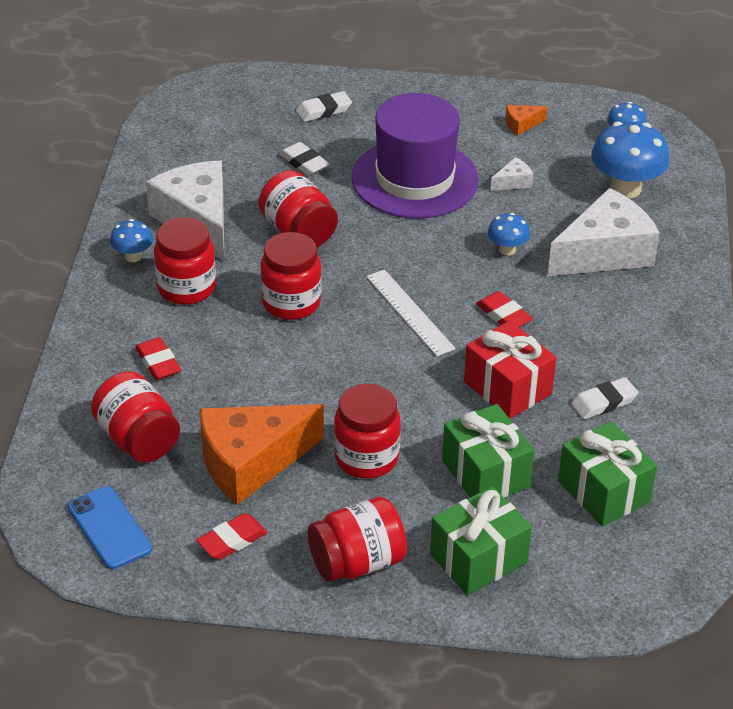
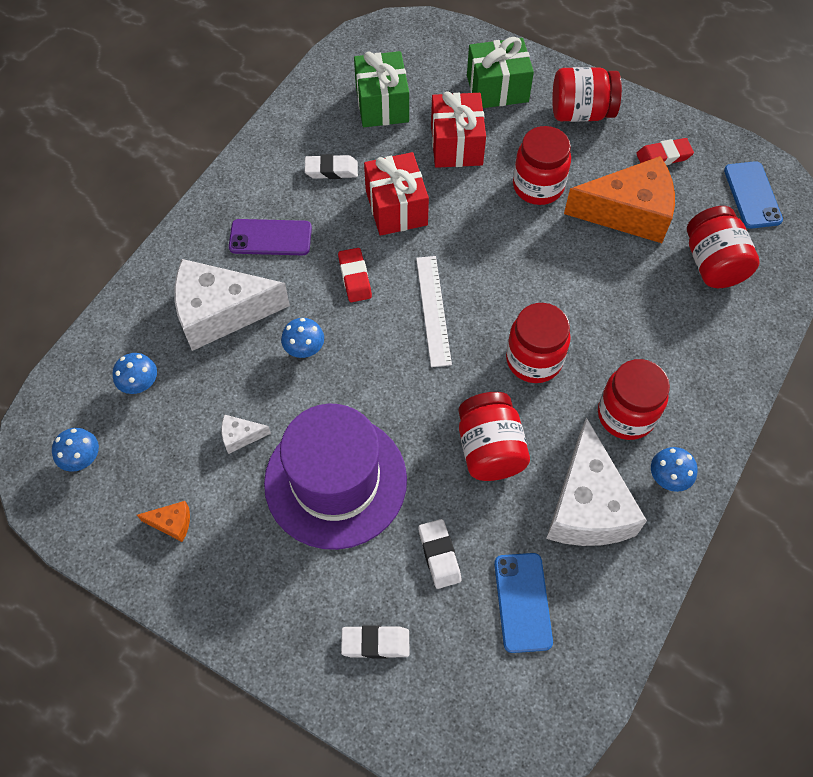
camera: 155 degrees left, 20 degrees up
(158, 362) = (676, 335): red eraser -> none
(225, 157) = (522, 602): none -> blue phone
(485, 473) = (456, 145): green gift -> red gift
(612, 322) = (270, 238): none -> purple phone
(625, 188) = (140, 384): blue mushroom -> blue mushroom, size x0.53

